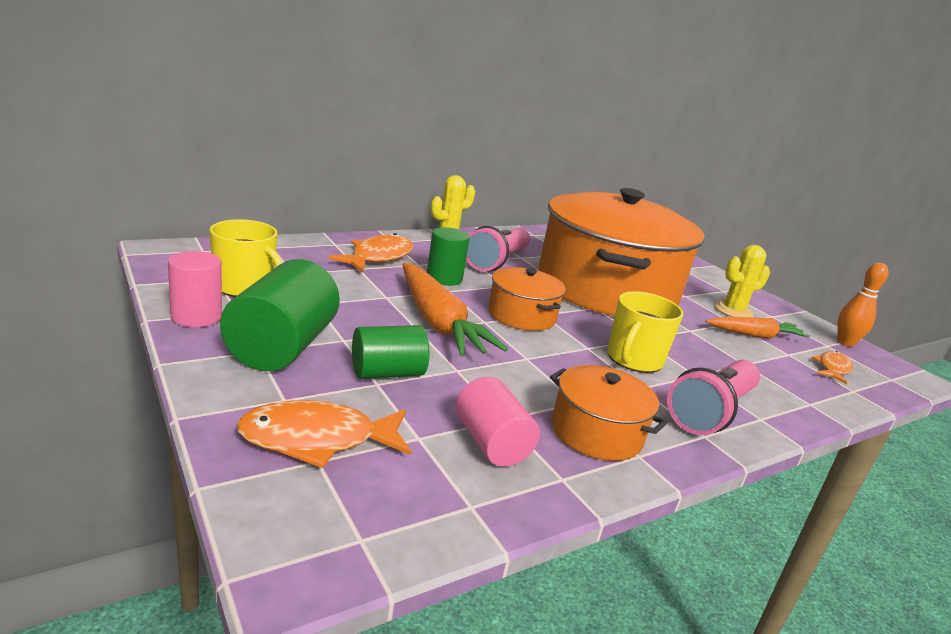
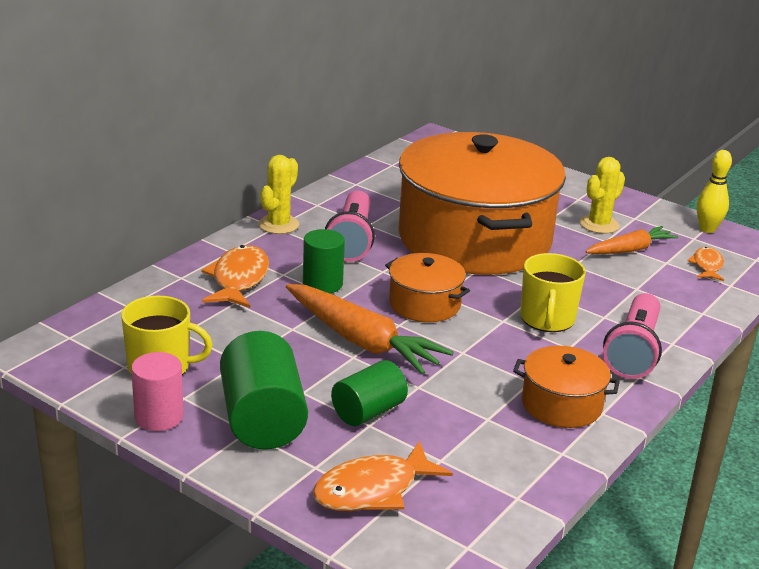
camera: 20 degrees left, 5 degrees up
(491, 443) = (494, 444): pink cylinder -> none
(845, 343) = (707, 229): orange bowling pin -> yellow bowling pin

